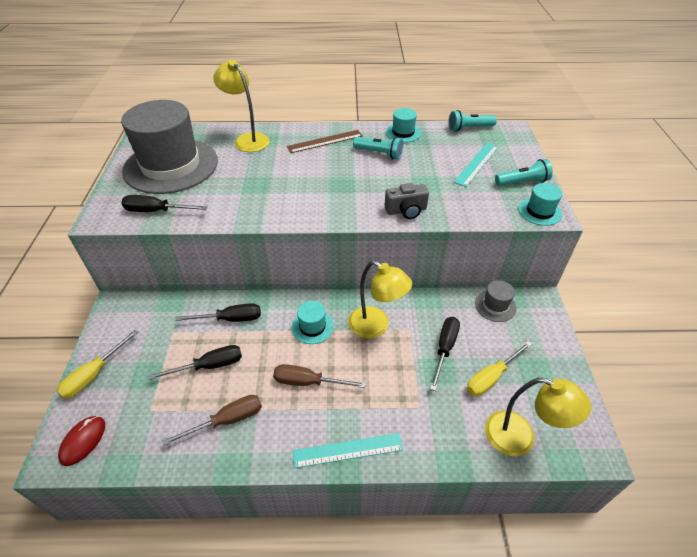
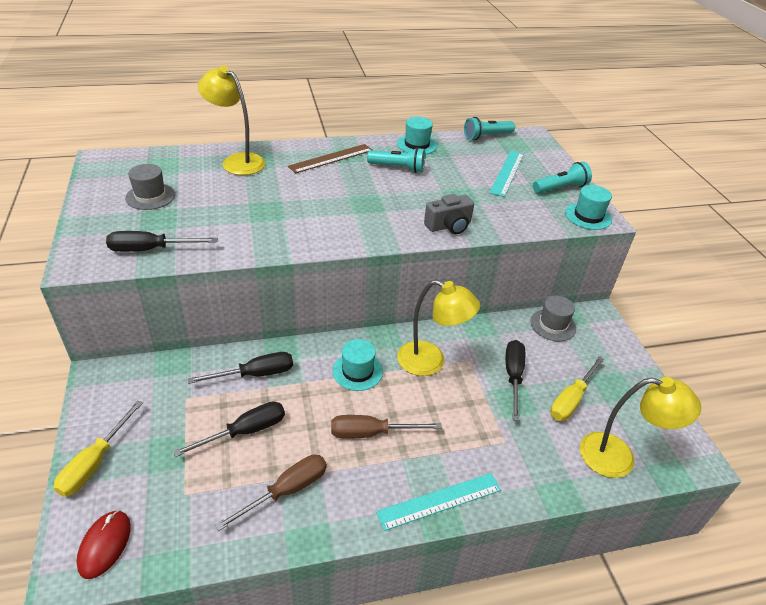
camera: 15 degrees left, 5 degrees down
(171, 166) = (150, 196): grey hat -> grey hat, size x0.41

